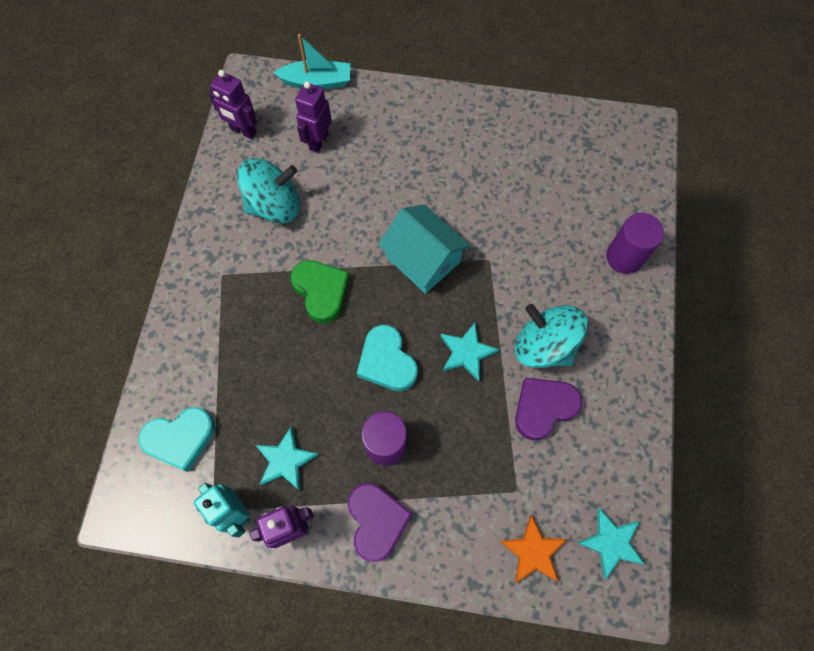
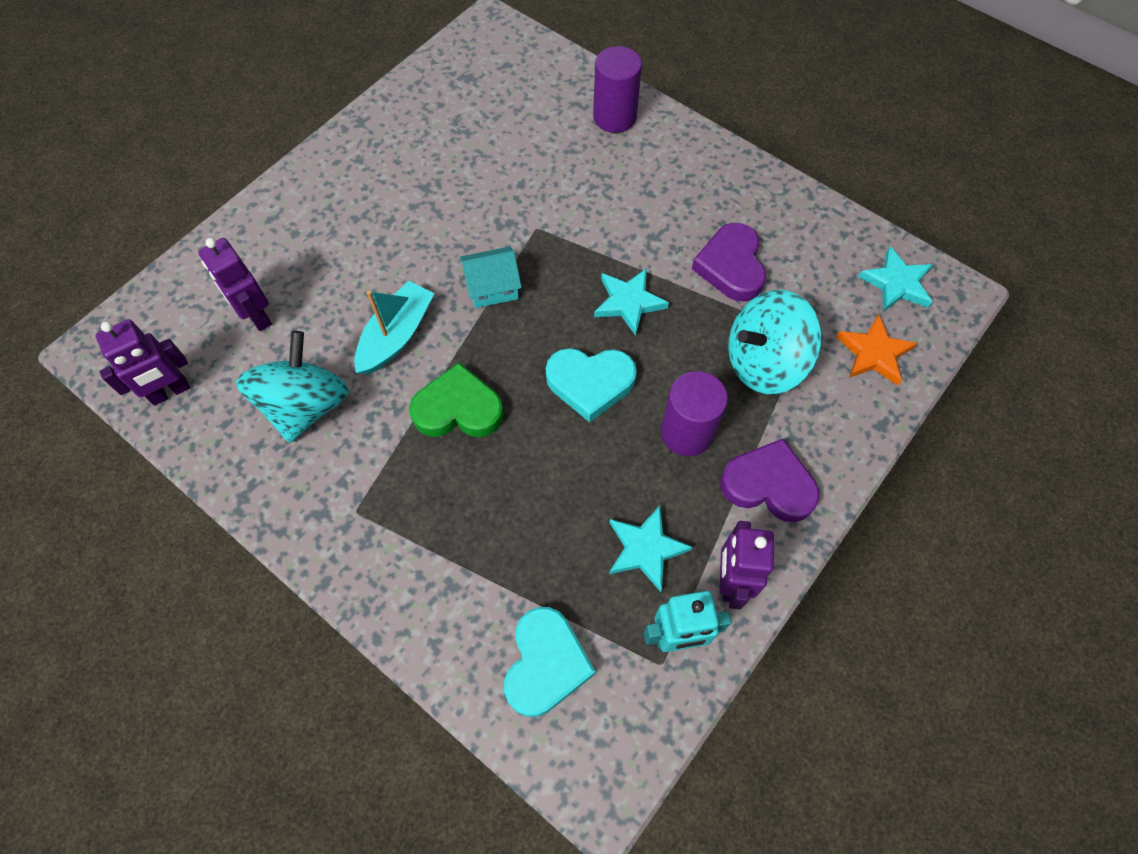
camera: 60 degrees left, 5 degrees down
(317, 82) = (173, 278): turquoise boat -> turquoise boat (396, 336)
(423, 260) = (492, 287): turquoise house -> turquoise house, size x0.62
(544, 346) = (665, 231): turquoise spinning top -> turquoise spinning top (764, 362)

